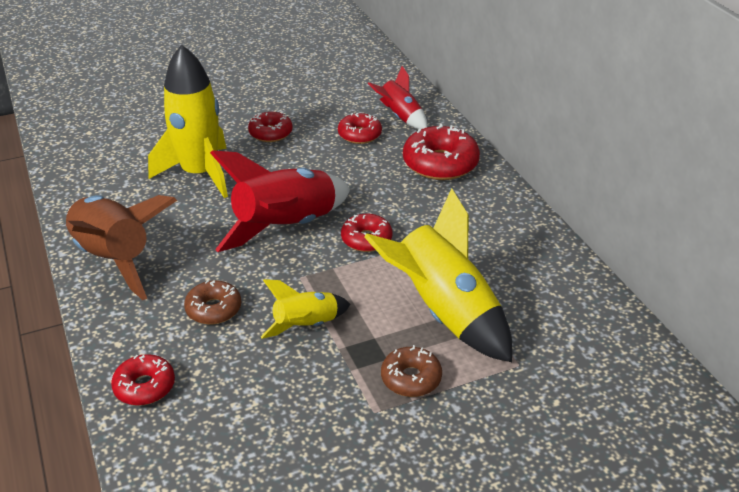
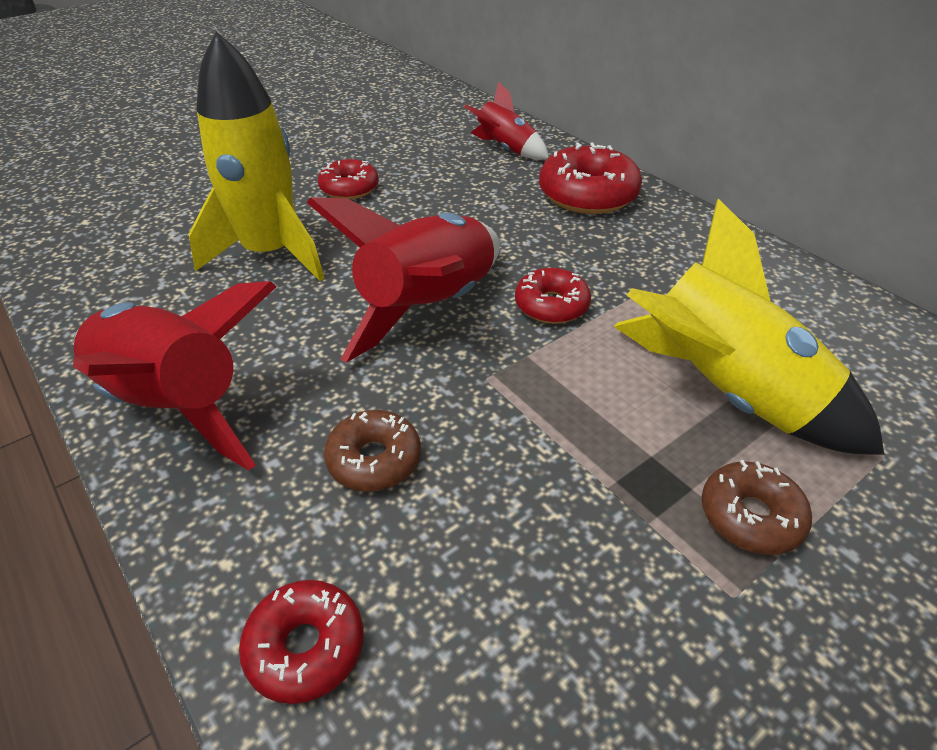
camera: 15 degrees left, 5 degrees up
(114, 259) = (175, 404): brown rocket -> red rocket
(306, 326) = (537, 458): yellow rocket -> none
(359, 135) = (467, 175): red donut -> none

